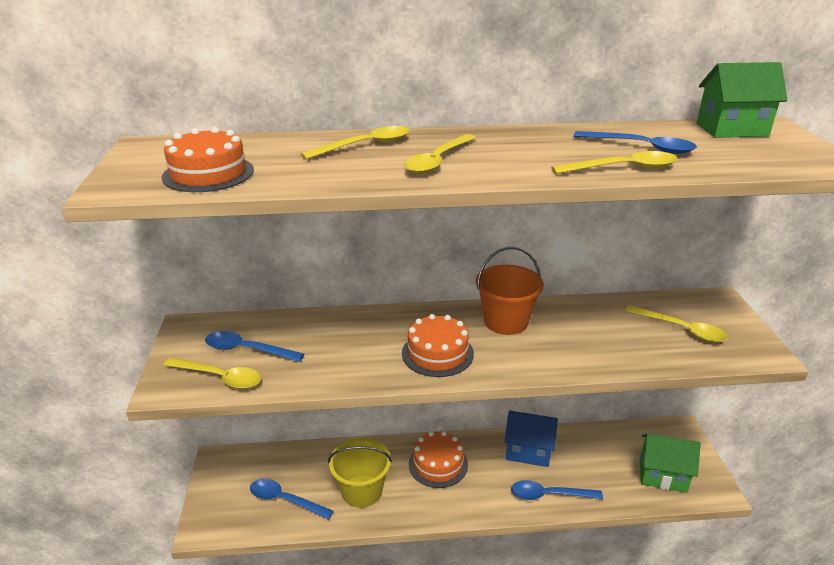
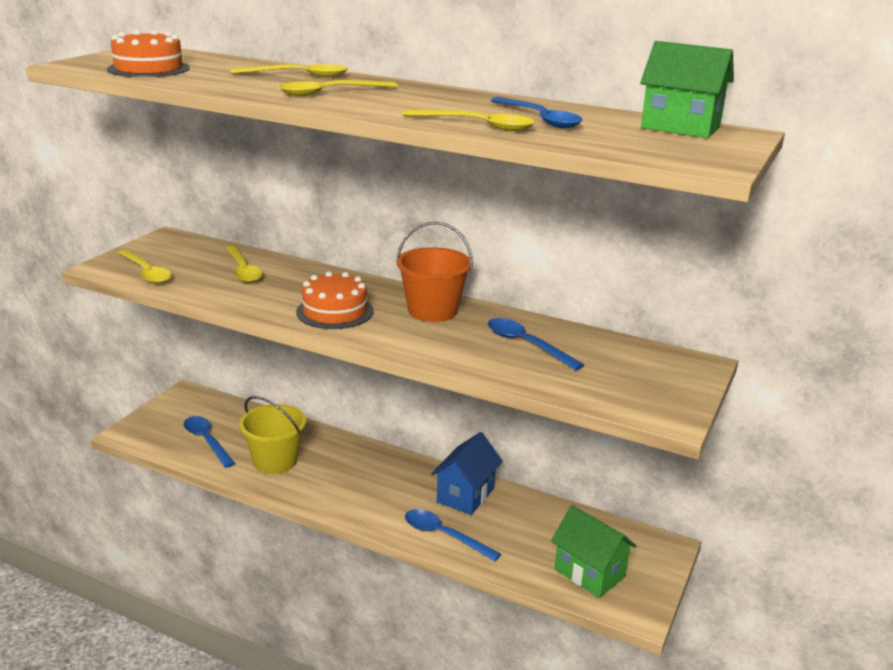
camera: 30 degrees right, 5 degrees down
(247, 350) = (189, 263): blue spoon -> blue spoon (526, 344)
(438, 464) = (365, 469): orange cake -> none
(528, 451) = (465, 495): blue house -> blue house turned 75 degrees clockwise
(681, 329) = (607, 370): yellow spoon -> yellow spoon (243, 270)

